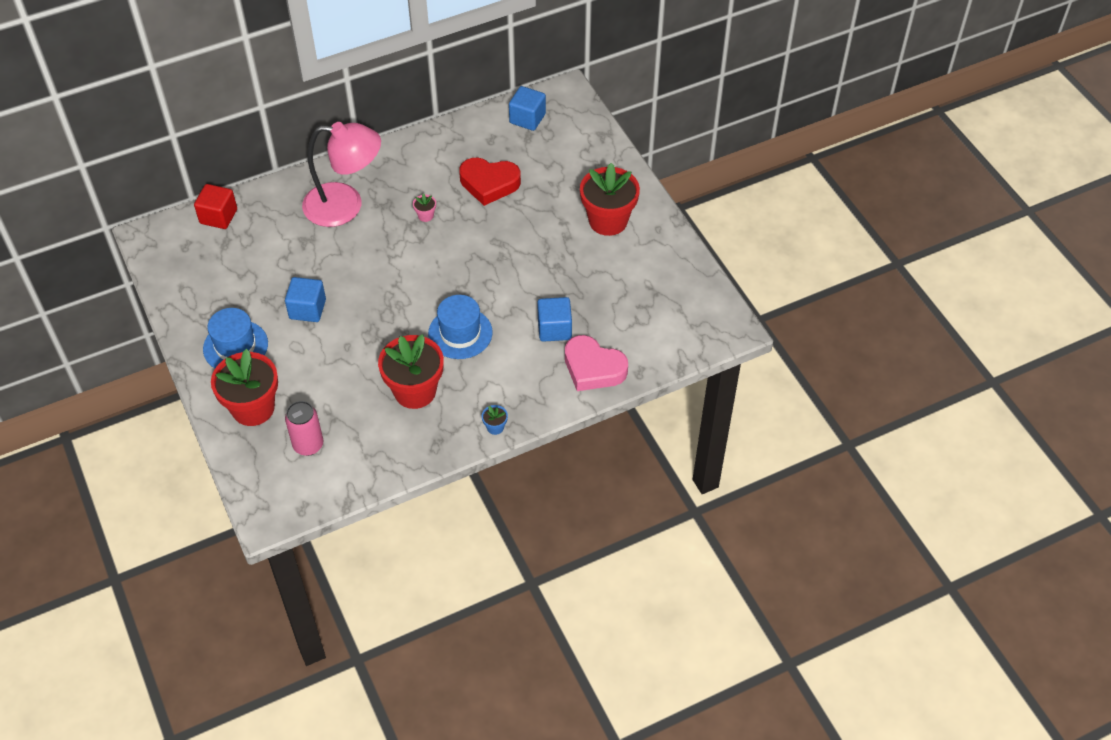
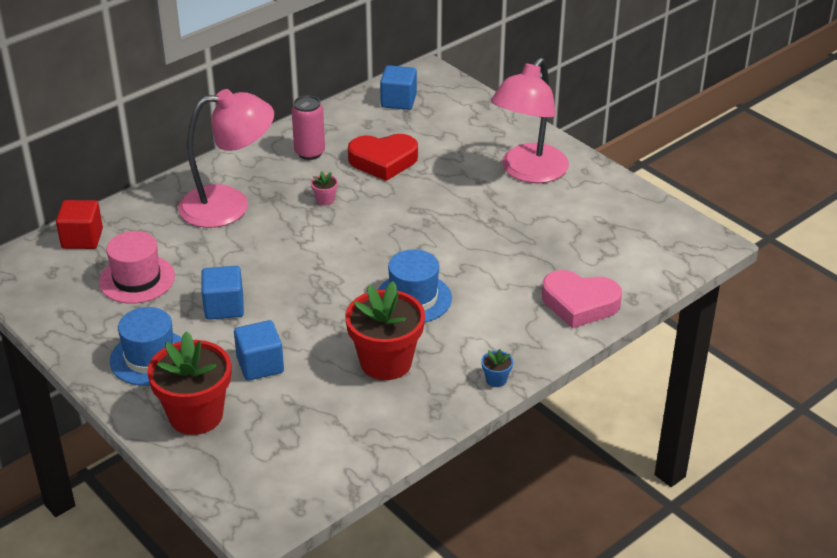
camera: 15 degrees left, 15 degrees down
(249, 267) = (137, 279): none -> pink hat
(308, 445) = (280, 440): pink can -> pink can (309, 152)
(554, 329) = (518, 276): blue cube -> blue cube (260, 365)
(608, 220) = (528, 172): red flower pot -> pink lamp

